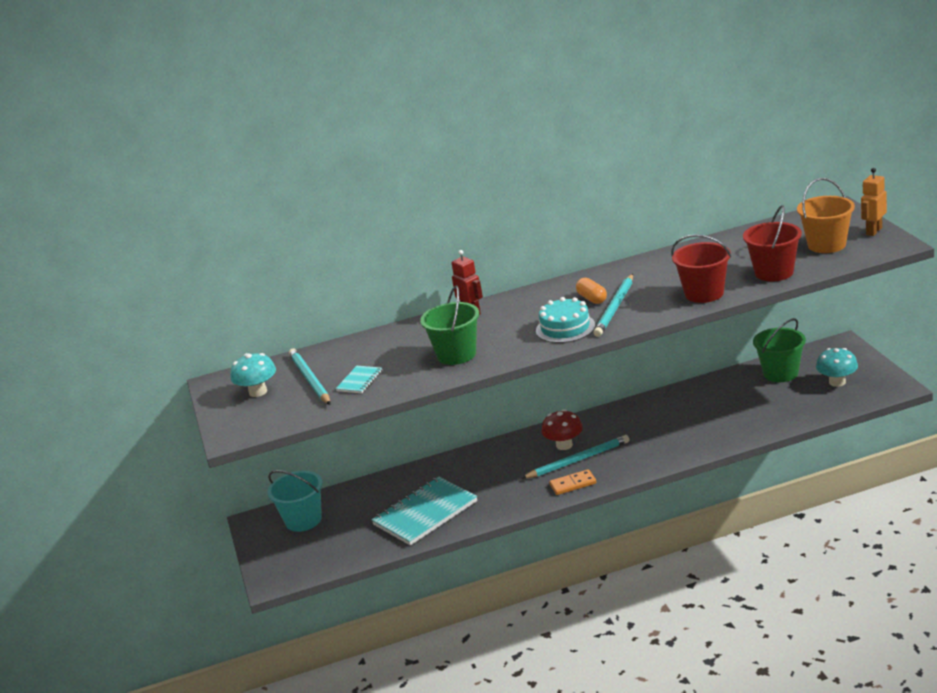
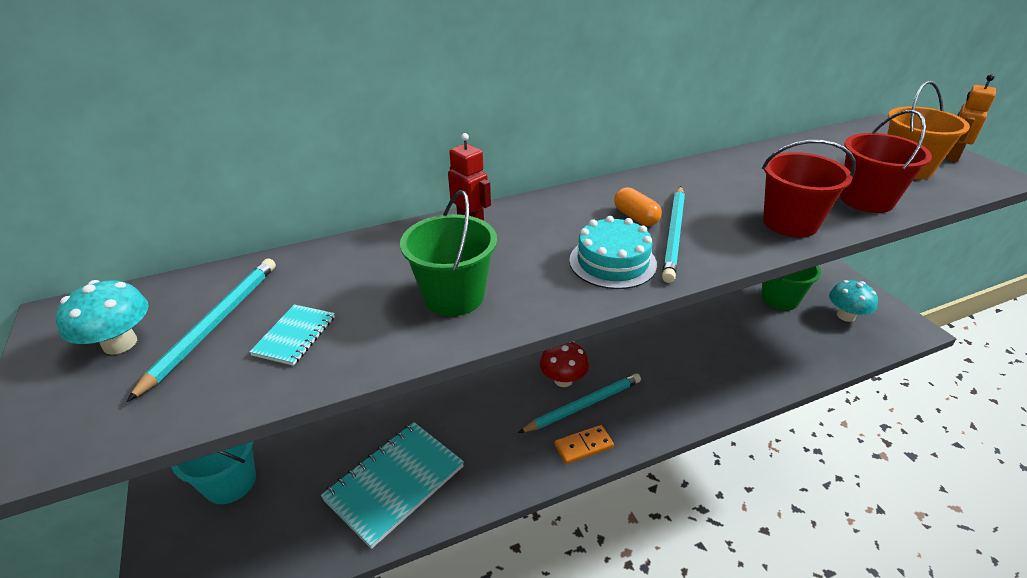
camera: 10 degrees left, 10 degrees up
(310, 379) = (214, 324): turquoise pencil -> turquoise pencil turned 45 degrees clockwise

